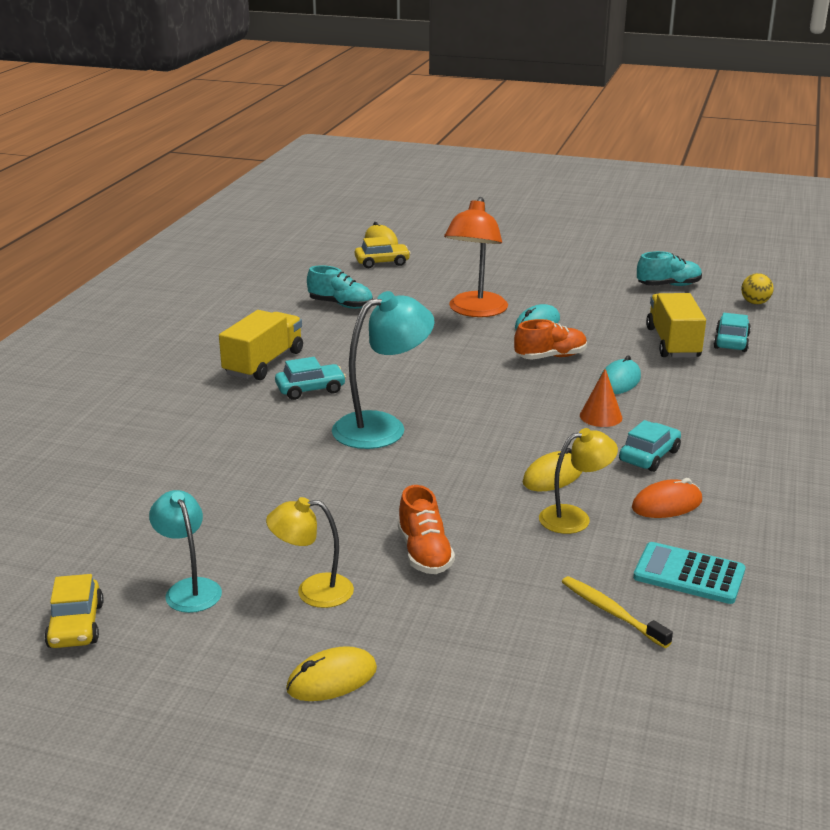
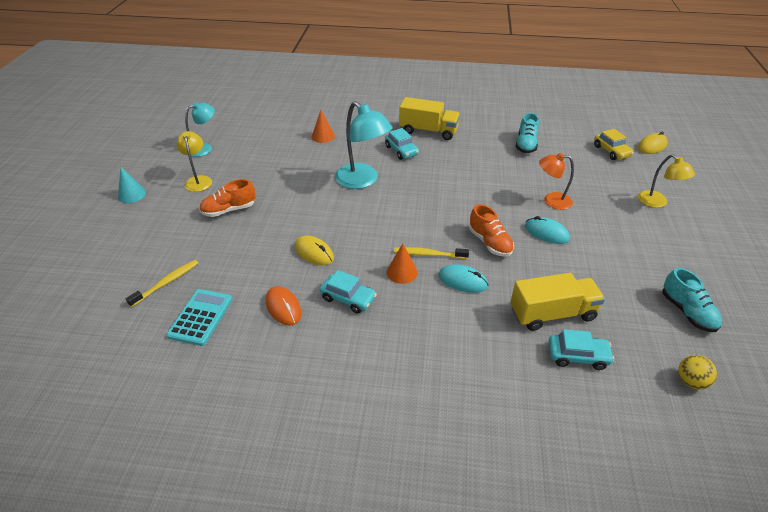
camera: 80 degrees right, 15 degrees up
(76, 625) = (182, 128): yellow car -> none
(223, 453) = (323, 136): none -> orange cone
(332, 679) = (131, 194): yellow mouse -> turquoise cone
(475, 311) = (551, 201): orange lamp -> orange lamp, size x0.62
(568, 396) = (428, 254): none -> yellow toothbrush
(574, 517) = (265, 264): yellow lamp -> yellow lamp (657, 203)

